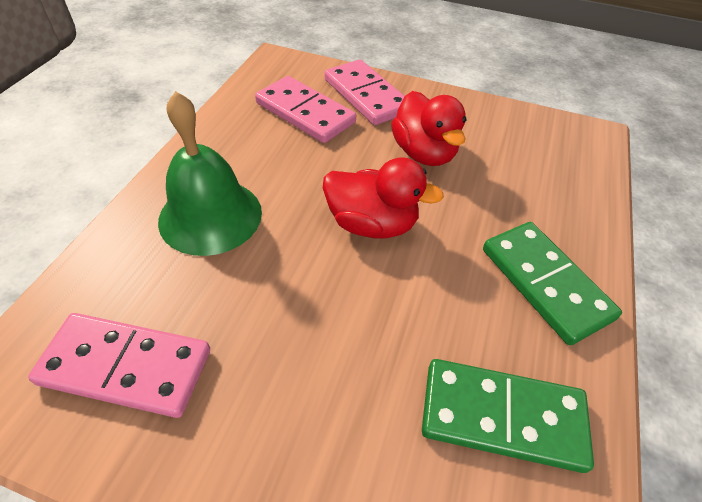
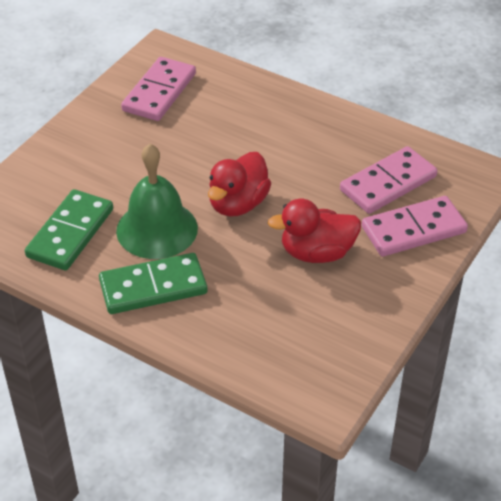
camera: 105 degrees right, 5 degrees down
(210, 216) = (267, 124): green bell -> green bell (157, 229)

